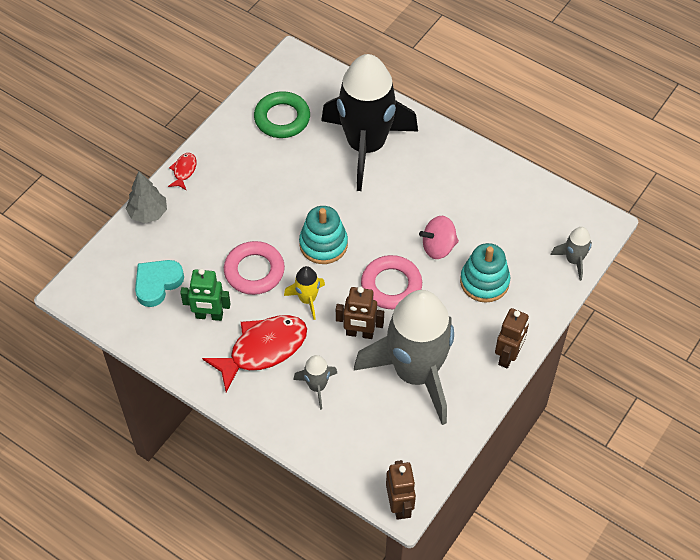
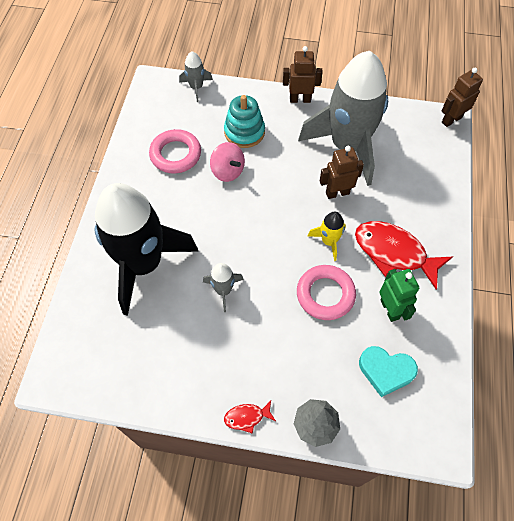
camera: 115 degrees left, 5 degrees up
(282, 118) = (138, 353): green ring -> none
(317, 386) = (400, 202): grey rocket -> grey rocket (223, 290)
(323, 244) = (268, 253): turquoise stacking toy -> none
(359, 333) = (337, 193): brown robot -> brown robot turned 90 degrees counterclockwise
(391, 285) = (281, 189): pink ring -> pink ring (175, 154)

